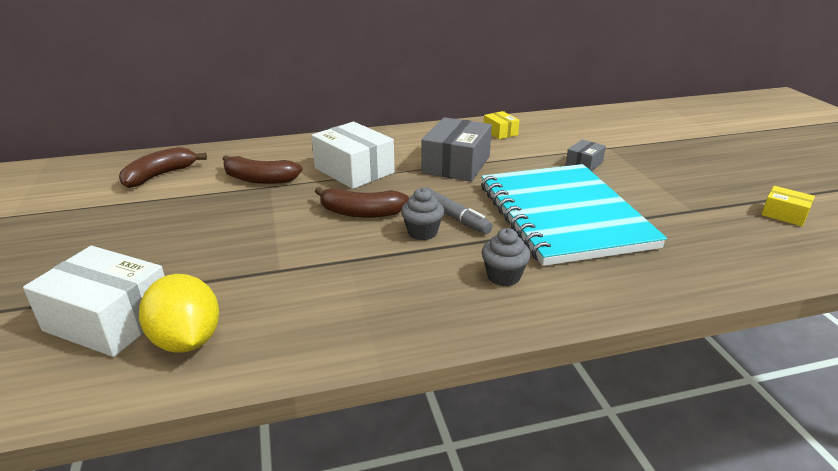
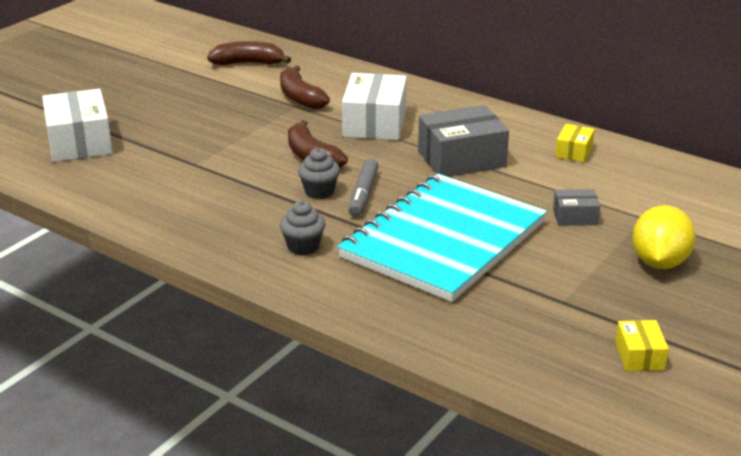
camera: 50 degrees right, 0 degrees up
(187, 340) = (90, 174): yellow lemon -> yellow lemon (659, 262)

